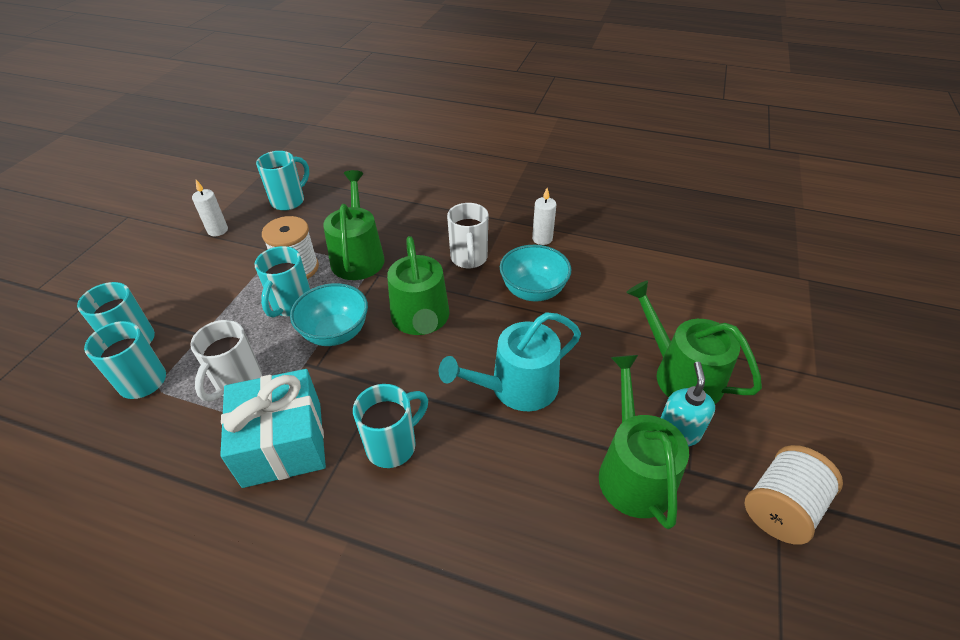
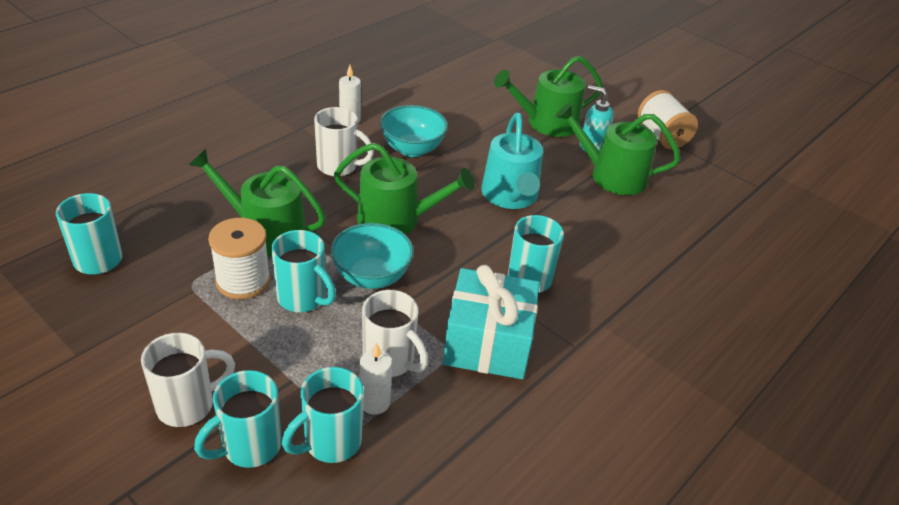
camera: 70 degrees left, 5 degrees down
(164, 296) = (188, 405): none -> white mug
(218, 230) = (92, 334): white candle -> white candle (374, 402)

